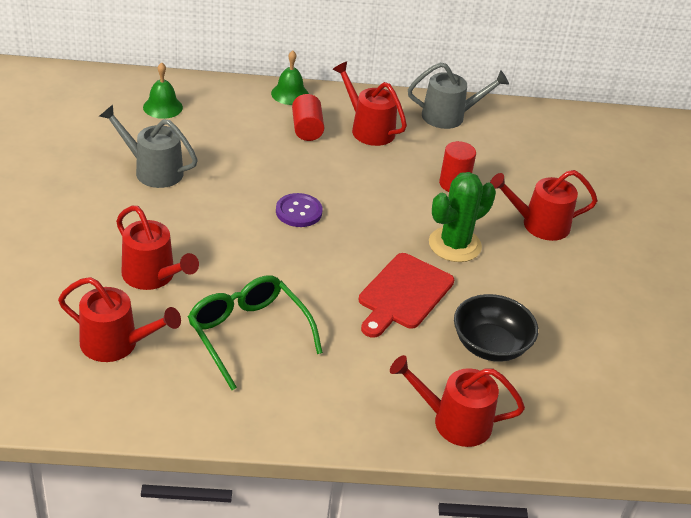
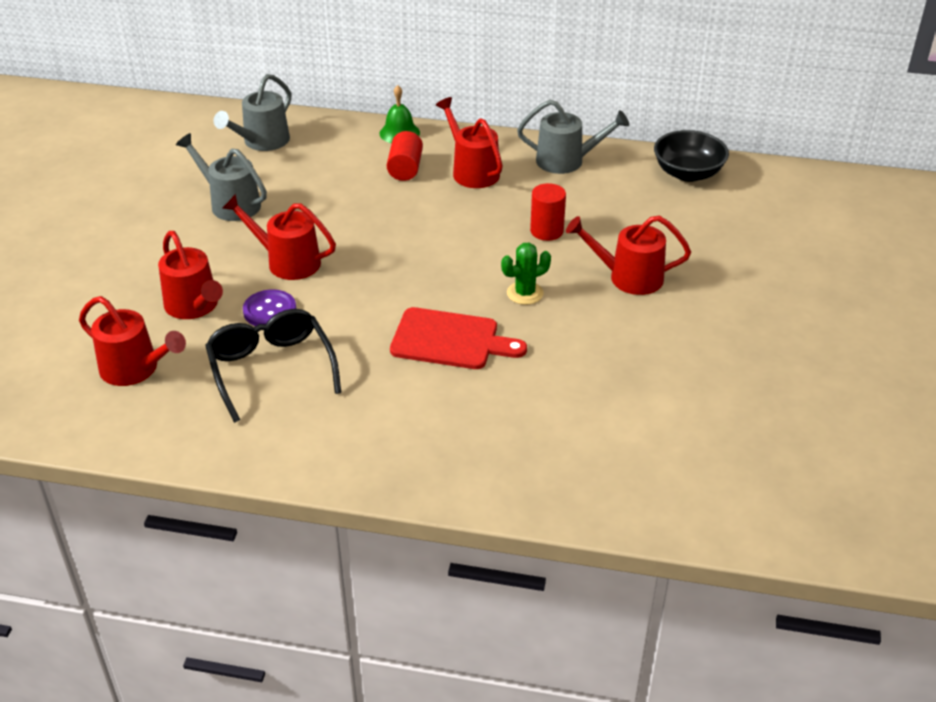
camera: 15 degrees right, 0 degrees up
(162, 107) = (262, 142): green bell -> grey watering can
(248, 334) = (271, 369): green glasses -> black glasses
(299, 212) = (367, 251): purple button -> purple button (269, 310)
(403, 294) = (450, 340): red cutting board -> red cutting board turned 120 degrees counterclockwise
(454, 245) = (525, 293): green cactus -> green cactus, size x0.63
(454, 421) = (458, 472): red watering can -> red watering can (287, 262)
(490, 345) = (527, 398): black bowl -> black bowl (687, 173)

